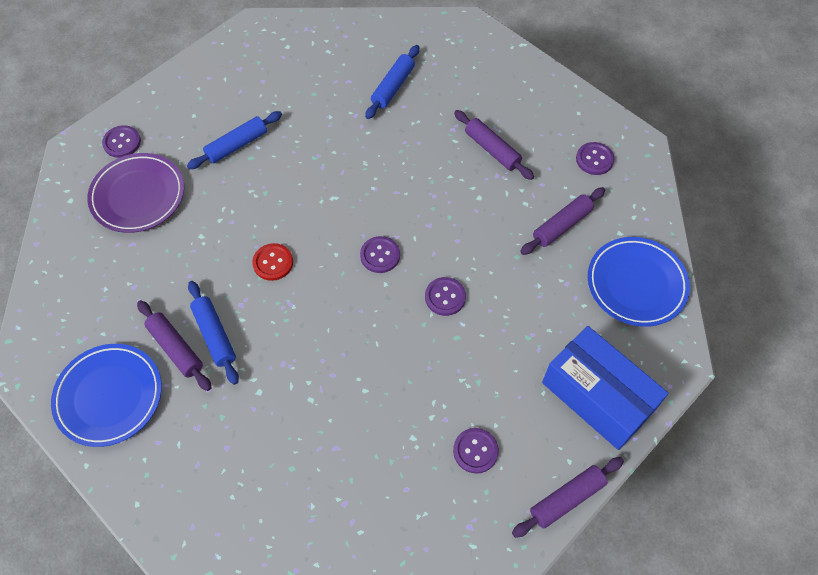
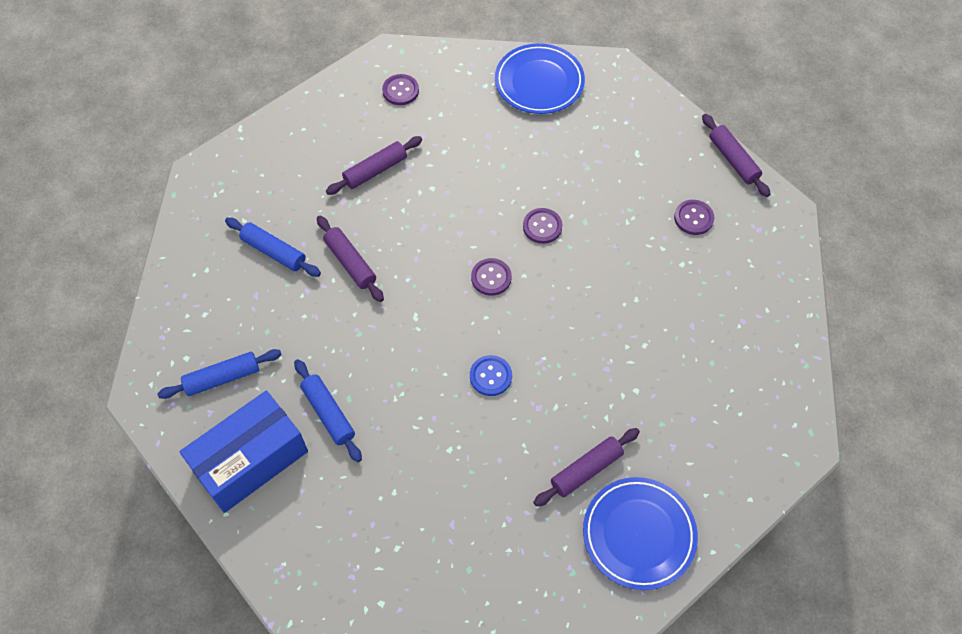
camera: 85 degrees left, 0 degrees up
(122, 142) = (301, 546): purple button -> none
(138, 196) = (385, 521): purple plate -> none
(215, 335) = (572, 432): blue rolling pin -> blue rolling pin (222, 378)
(273, 263) = (490, 376): red button -> blue button
(562, 225) = (472, 126): purple rolling pin -> purple rolling pin (350, 263)
(597, 396) = (645, 126): blue box -> blue box (250, 460)

